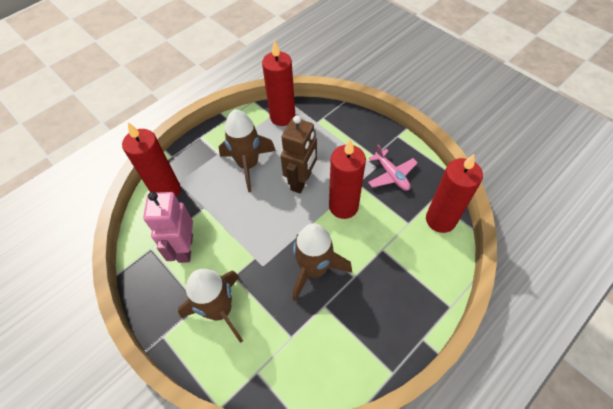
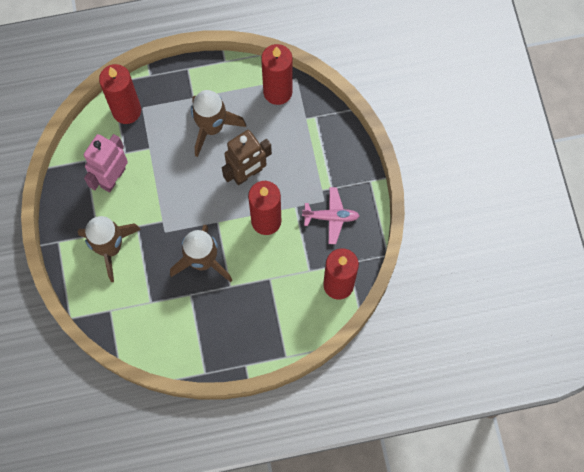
camera: 30 degrees right, 15 degrees up
(391, 175) = (331, 217): pink plane -> pink plane turned 90 degrees counterclockwise

